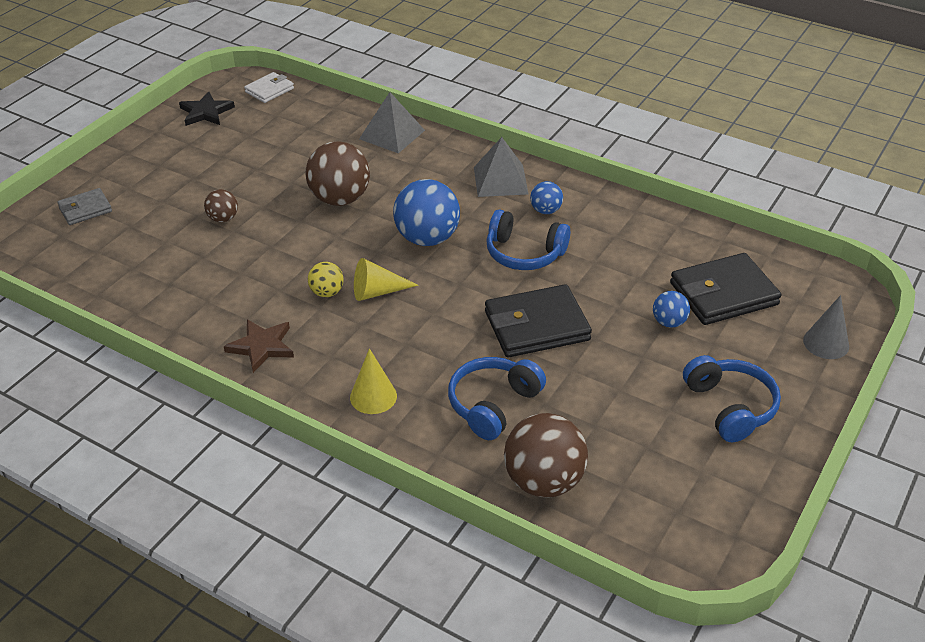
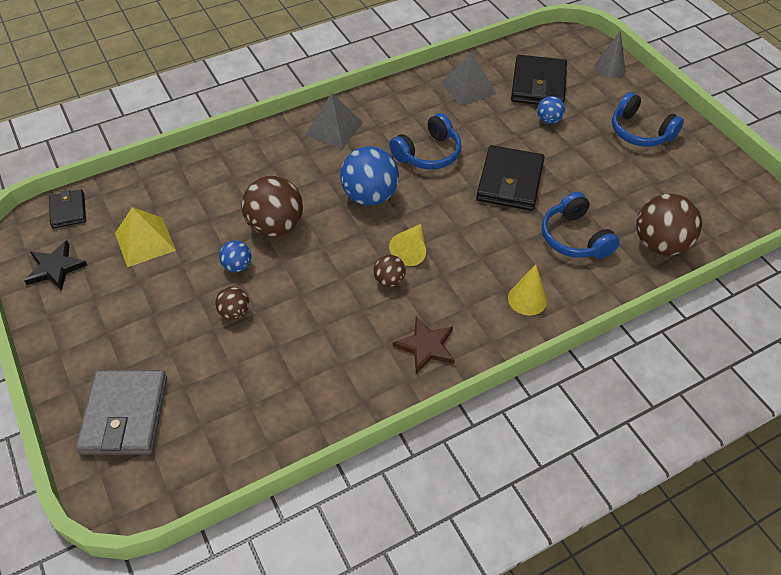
camera: 60 degrees left, 10 degrees up
(85, 209) = (125, 415): grey wallet -> grey wallet, size x1.79
(266, 140) = (145, 241): none -> yellow pyramid
(269, 90) = (68, 211): white wallet -> black wallet
(327, 292) = (389, 280): yellow ball -> brown ball
(392, 134) = (217, 161): grey pyramid -> grey pyramid (468, 87)
(545, 210) = (389, 122): blue ball -> blue ball (237, 266)
(730, 407) = (640, 132): blue headphones -> blue headphones turned 150 degrees counterclockwise

